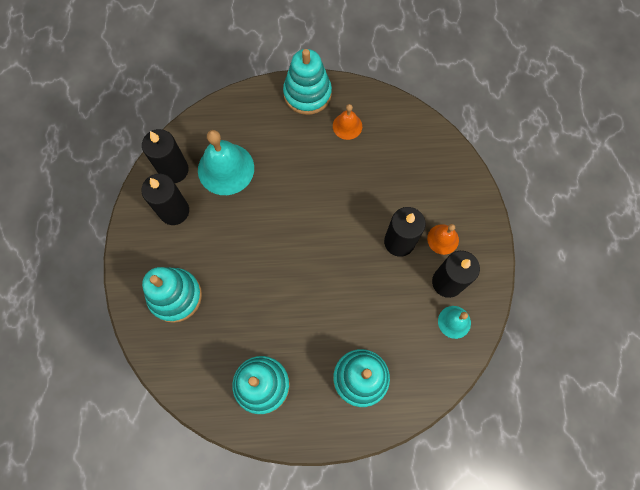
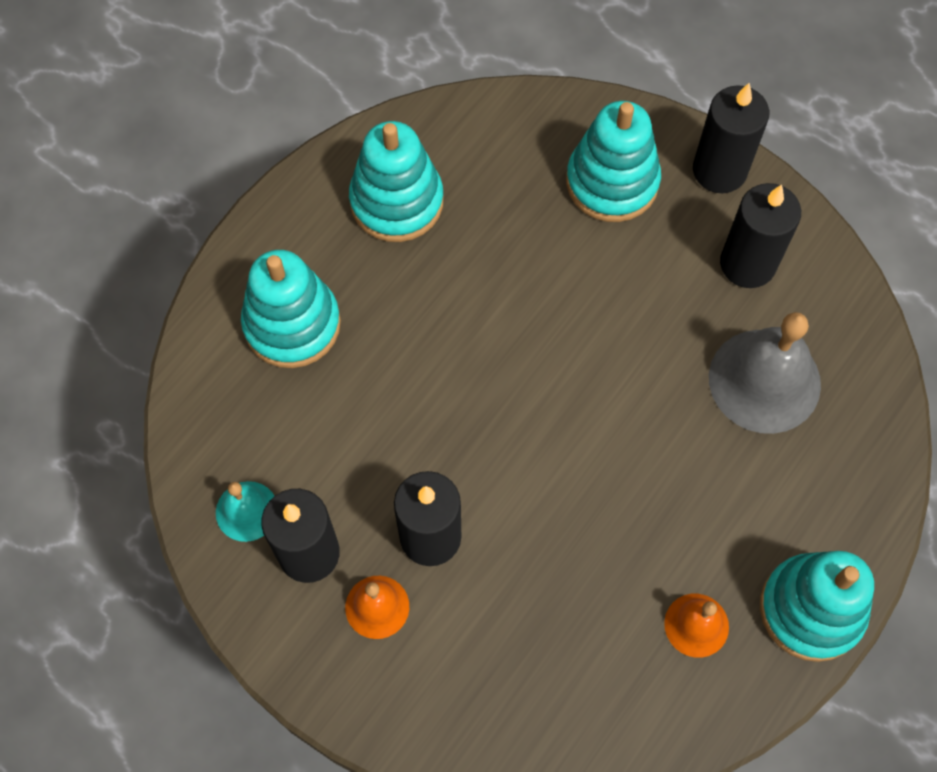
camera: 130 degrees right, 5 degrees down
(174, 170) = (820, 307): black candle -> black candle (719, 170)
(226, 169) = (764, 380): turquoise bell -> grey bell

